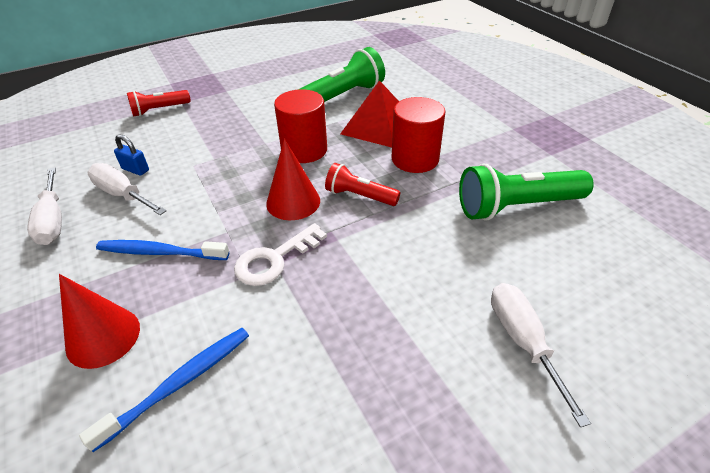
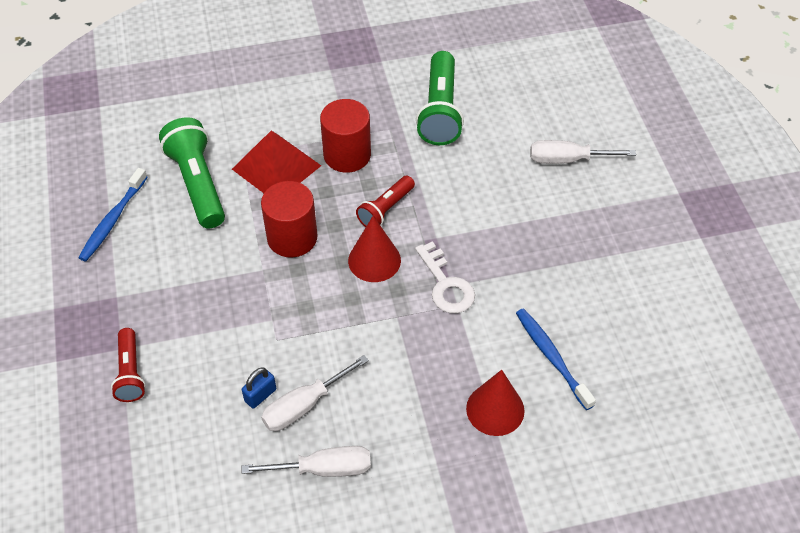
camera: 75 degrees left, 10 degrees up
(160, 252) = (408, 370): blue toothbrush -> blue toothbrush (113, 220)

